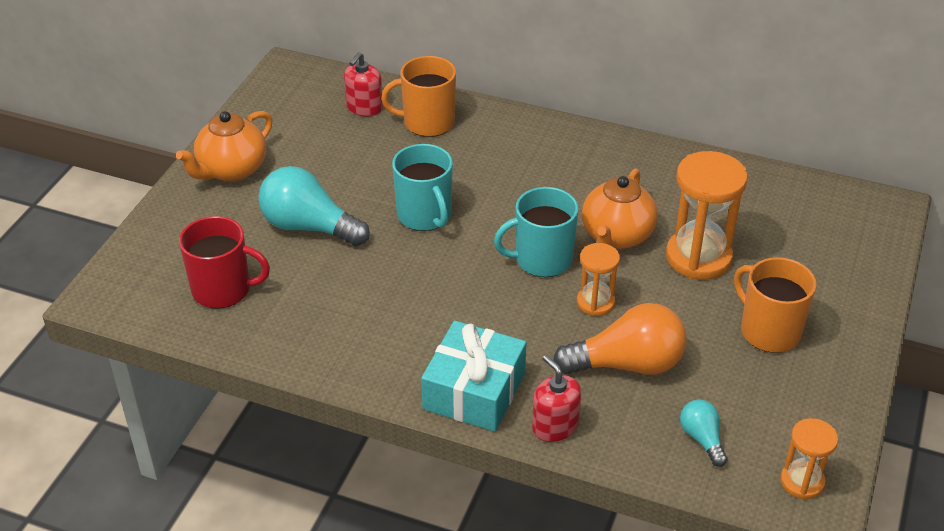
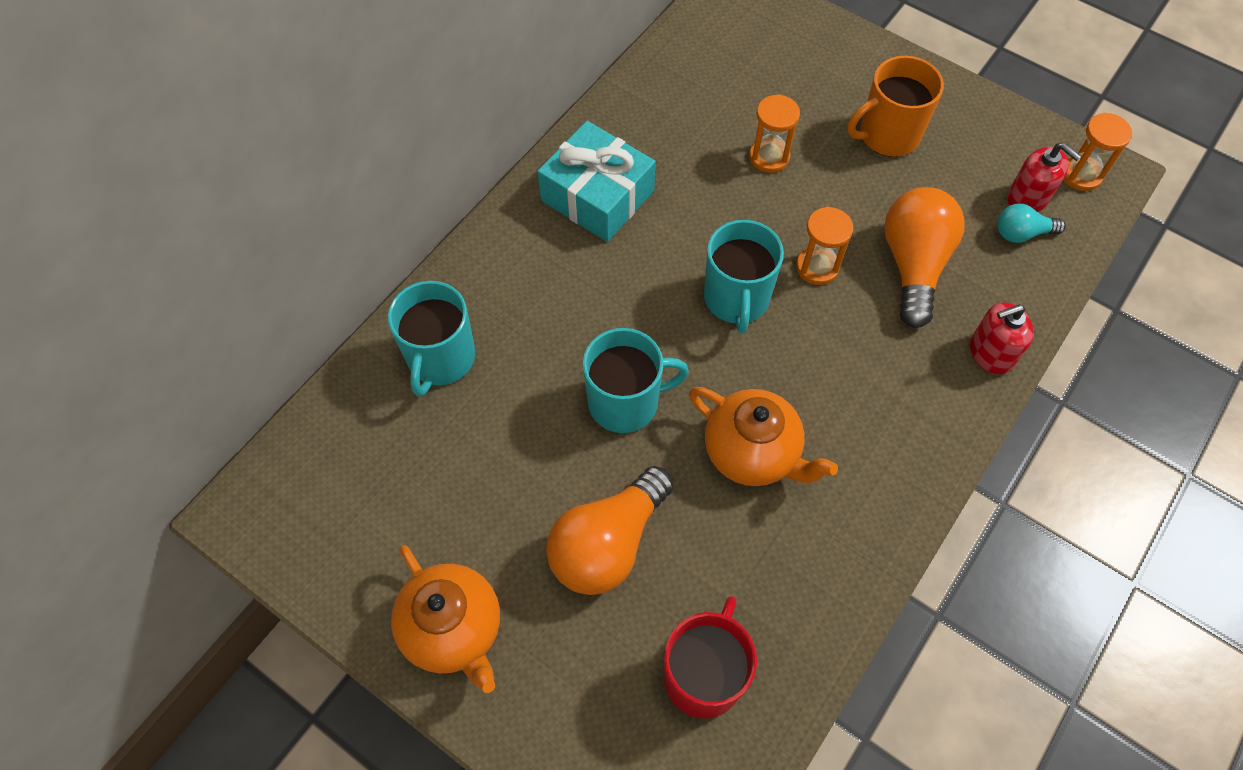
camera: 75 degrees left, 20 degrees up
(309, 227) = (608, 544): turquoise light bulb -> orange light bulb
(364, 107) = (377, 428): red soap dispenser -> red soap dispenser (1027, 198)
(427, 122) = (440, 358): orange mug -> turquoise mug
(474, 391) = (930, 416): turquoise gift -> turquoise gift (597, 196)
(616, 236) = (717, 218): orange teapot -> orange teapot (753, 453)
(698, 257) = (769, 157): orange hourglass -> orange hourglass, size x0.56

